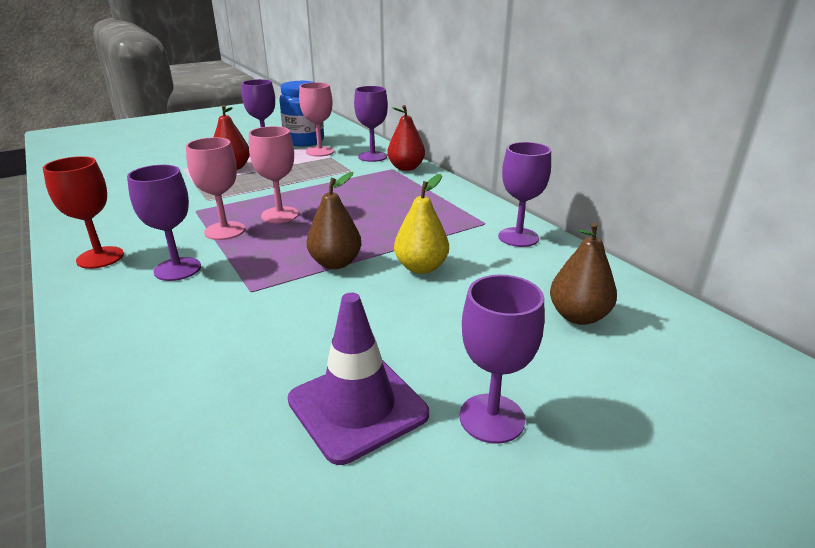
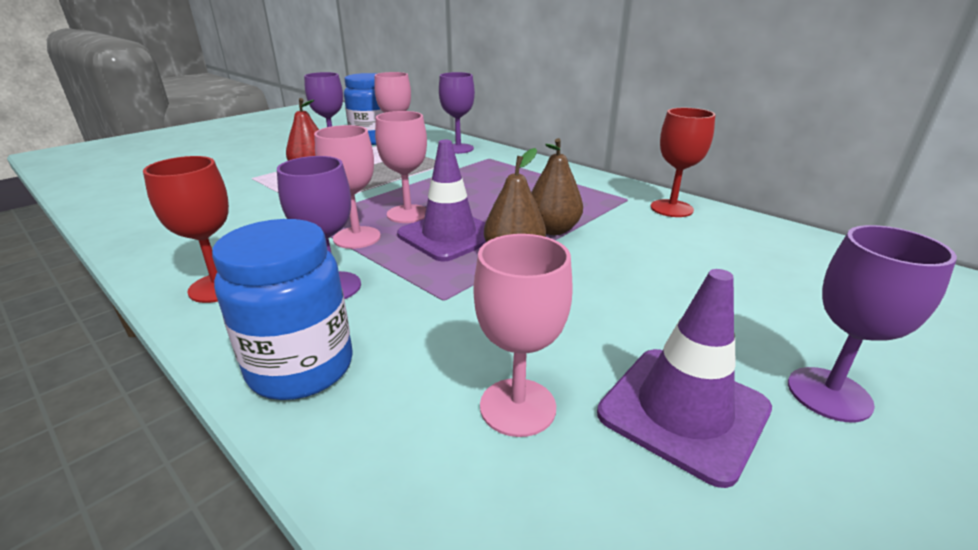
camera: 15 degrees left, 0 degrees up
(114, 326) = (301, 368): none -> blue jar
(238, 380) = (517, 407): none -> pink goblet
(298, 238) = (449, 236): none -> purple traffic cone
(406, 168) = (502, 156): red pear -> none
(421, 267) = (607, 249): yellow pear -> none
(518, 237) = (671, 208): purple goblet -> red goblet
(578, 316) = (800, 275): brown pear -> brown pear (552, 230)

